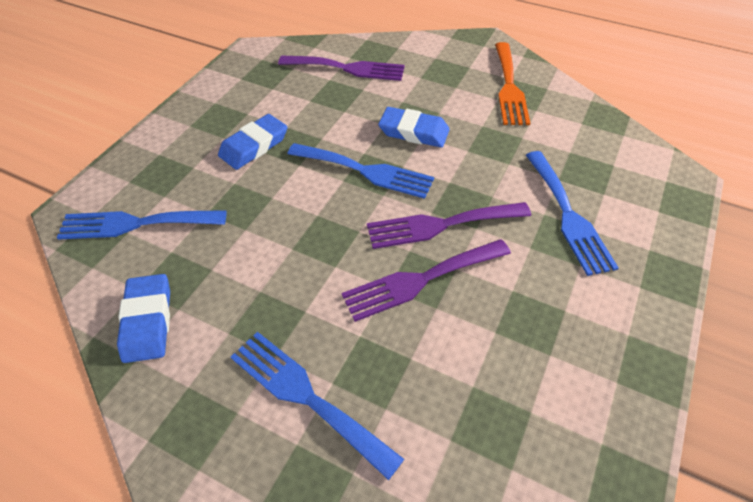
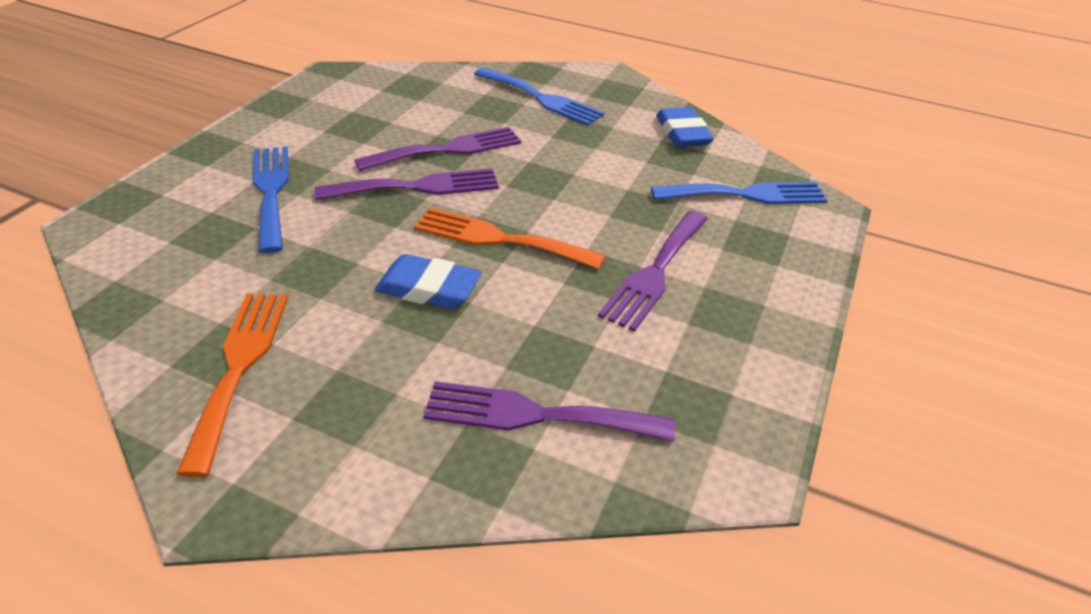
camera: 175 degrees right, 10 degrees down
(254, 146) = (655, 272): blue eraser -> purple fork
(366, 171) = (499, 239): blue fork -> orange fork

